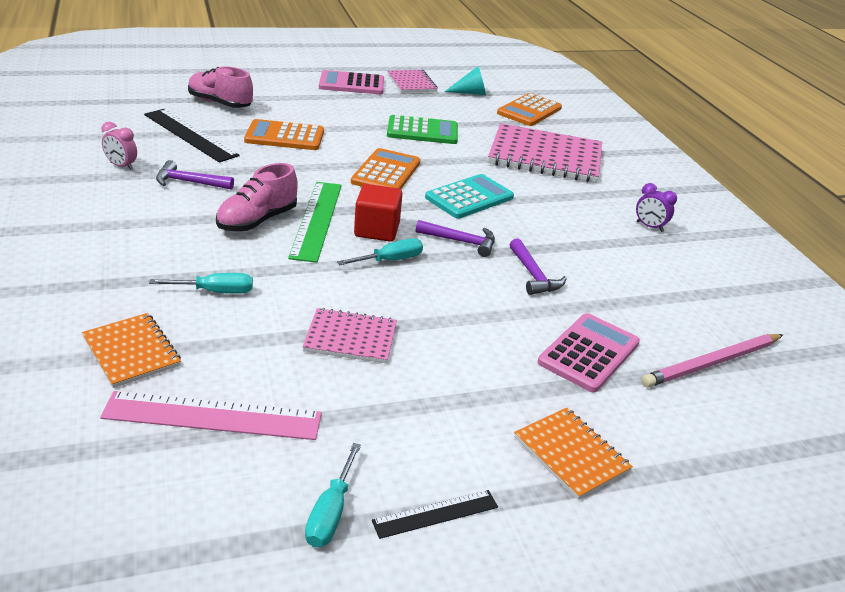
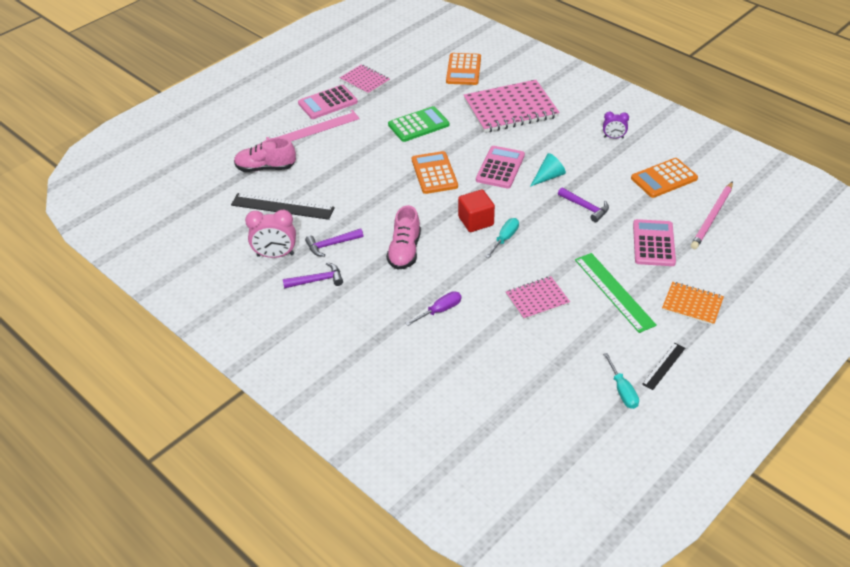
camera: 25 degrees left, 10 degrees up
(121, 166) = (275, 255): pink clock -> pink clock, size x1.68
(131, 352) = (443, 368): orange notebook -> none
(213, 416) = (523, 378): pink ruler -> pink ruler (313, 128)
(215, 291) = (440, 310): turquoise screwdriver -> purple screwdriver
(284, 136) = (341, 176): orange calculator -> orange calculator (664, 178)
(317, 220) = (436, 232): green ruler -> green ruler (614, 291)
(461, 242) = (528, 204): purple hammer -> purple hammer (317, 280)
(469, 197) = (500, 168): turquoise calculator -> pink calculator
(470, 93) = (411, 71): turquoise cone -> turquoise cone (548, 177)

